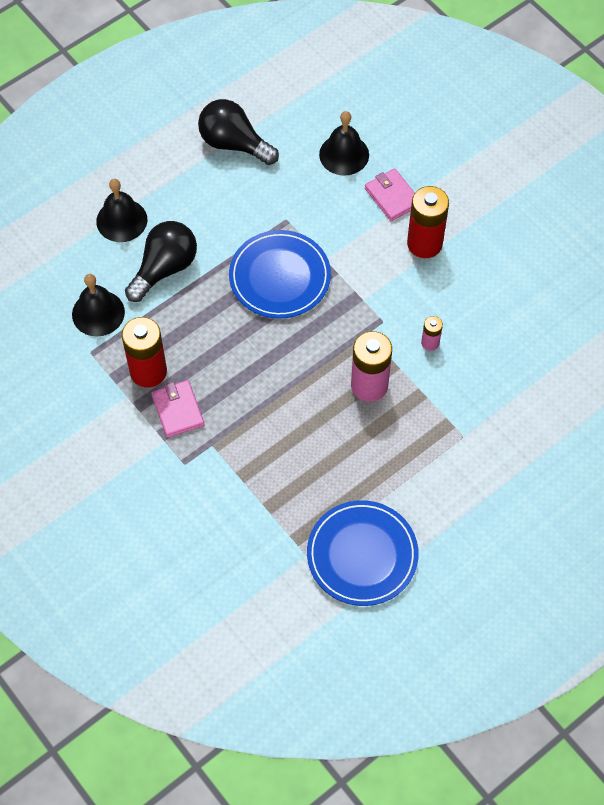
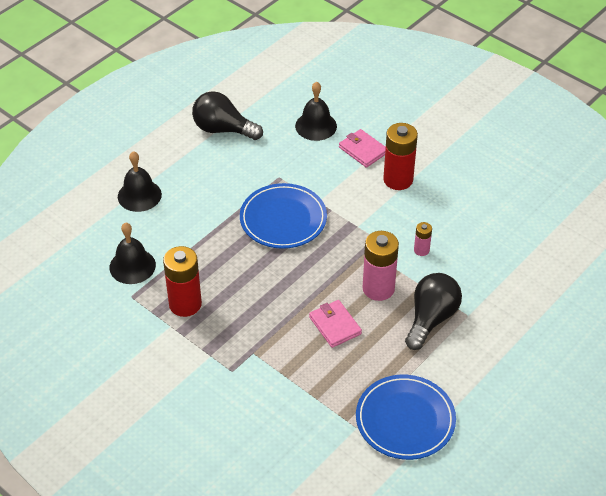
camera: 10 degrees left, 15 degrees down
(164, 268) = (183, 225): black light bulb -> black light bulb (431, 319)
(178, 410) = (217, 330): pink wallet -> pink wallet (335, 325)

